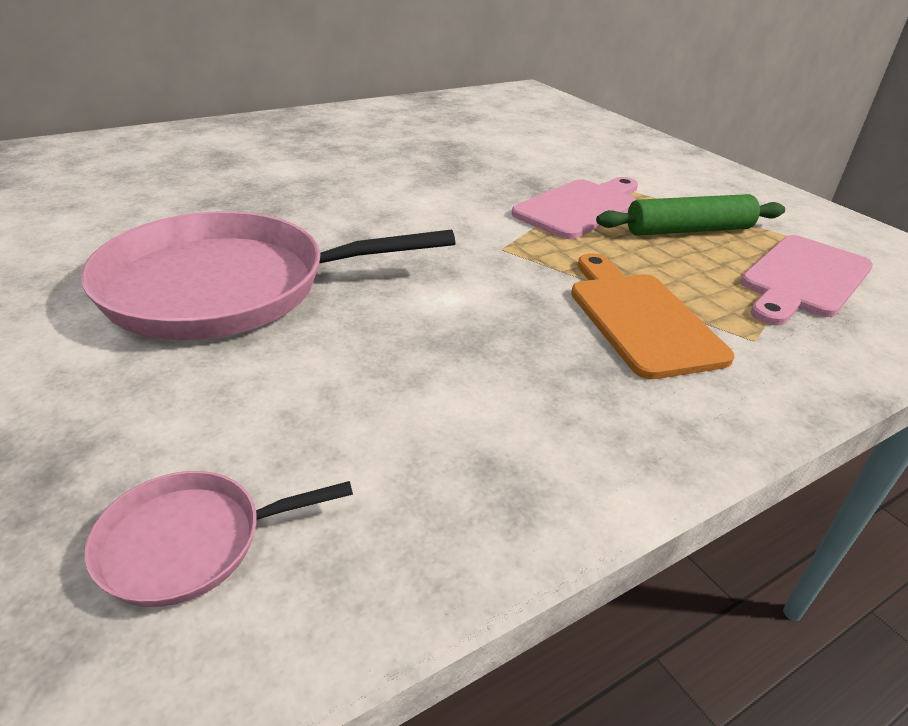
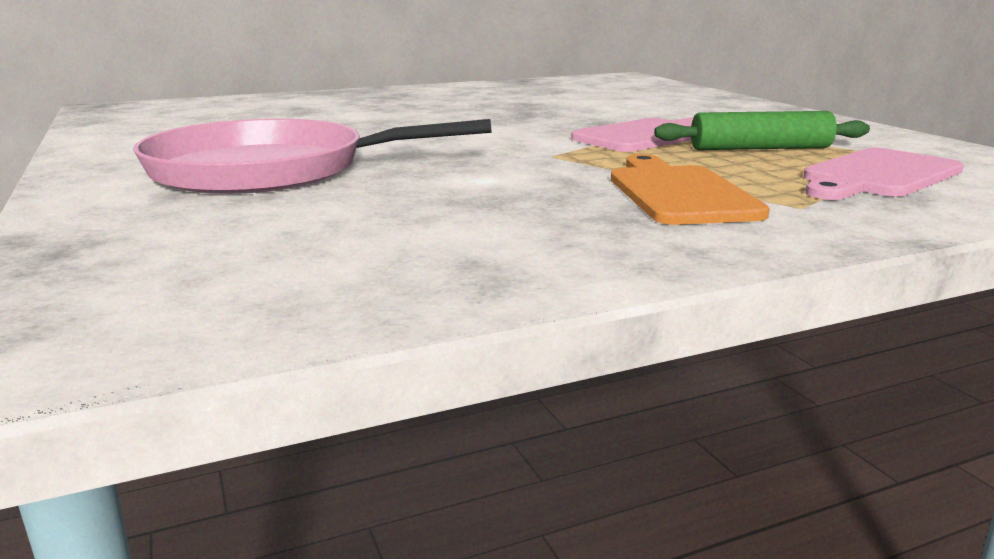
camera: 10 degrees right, 15 degrees down
(190, 542) = (163, 288): pink pan -> none

